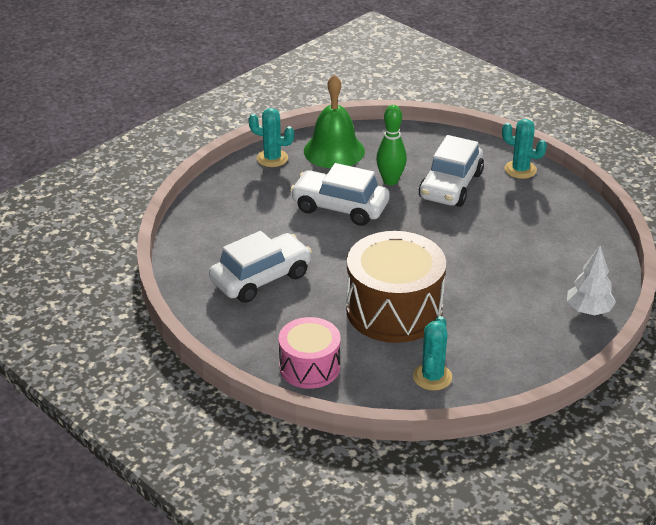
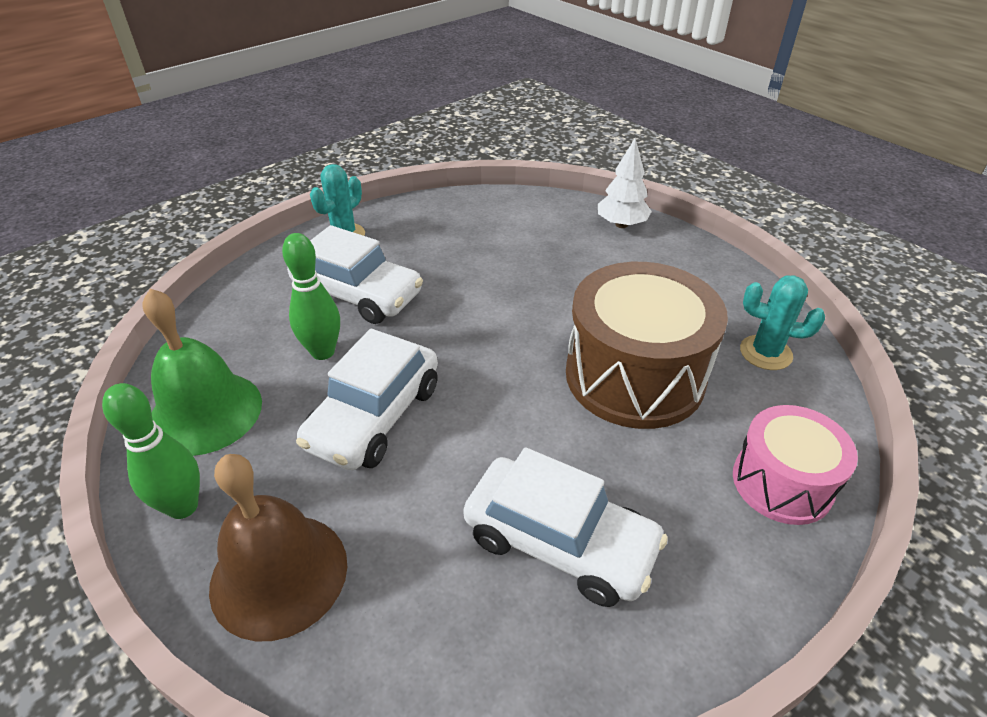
camera: 85 degrees left, 5 degrees up
(237, 193) = (279, 574): none -> brown bell
(261, 278) = (560, 542): white car -> white car turned 150 degrees clockwise
(272, 158) = (183, 506): turquoise cactus -> green bowling pin

